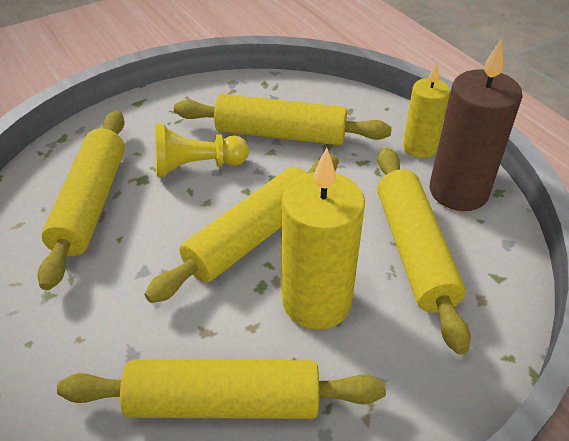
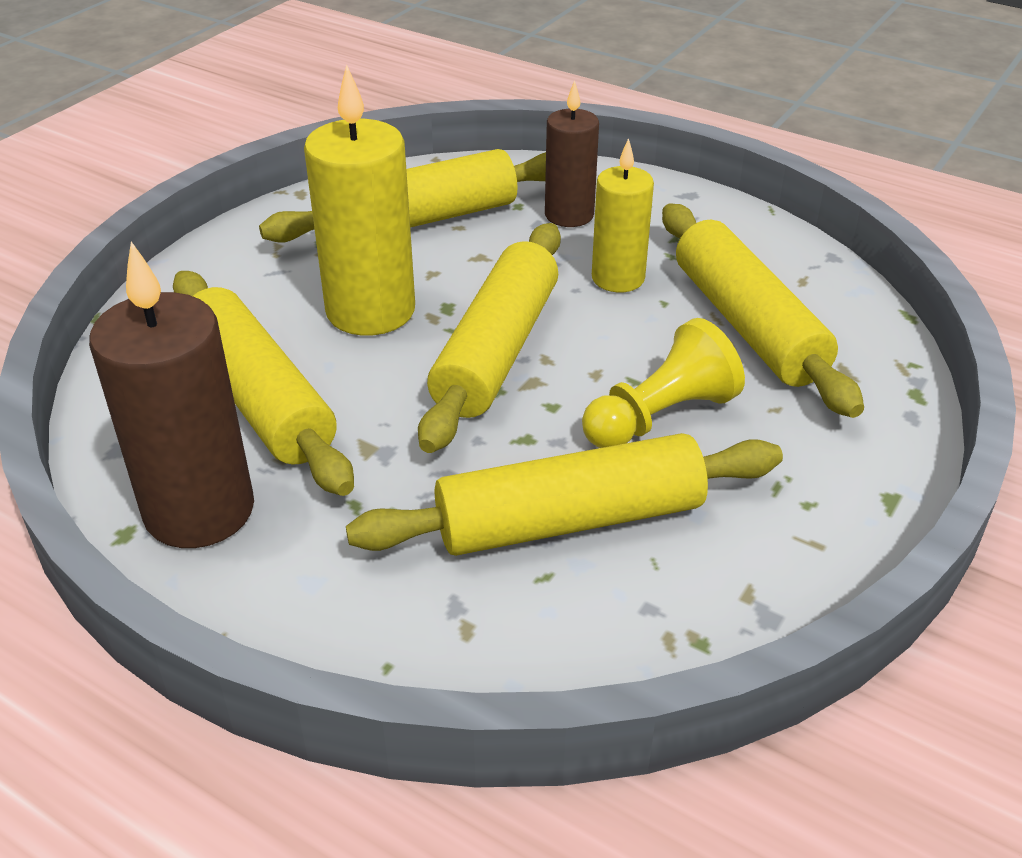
camera: 155 degrees right, 5 degrees down
(99, 355) = (569, 215): none -> brown candle
(419, 147) = (288, 580): yellow candle -> yellow candle (618, 278)

